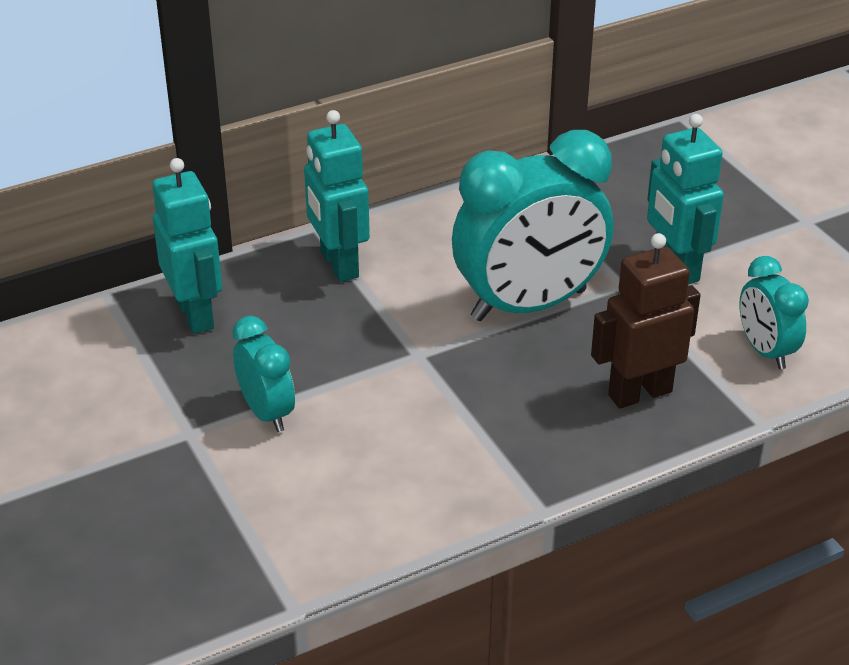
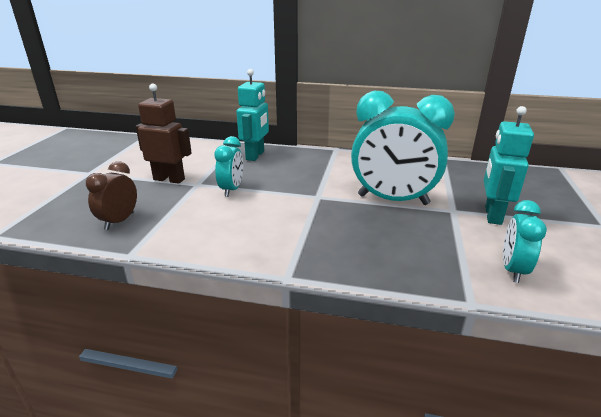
camera: 40 degrees right, 10 degrees down
(180, 572) = (119, 221): none -> brown clock
(338, 264) = (328, 160): turquoise robot -> none
(639, 393) = (407, 254): brown robot -> brown robot (169, 179)

